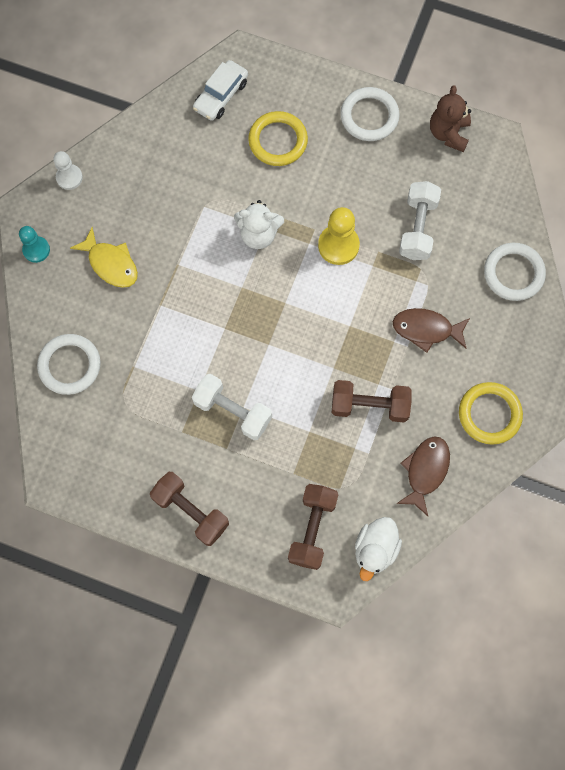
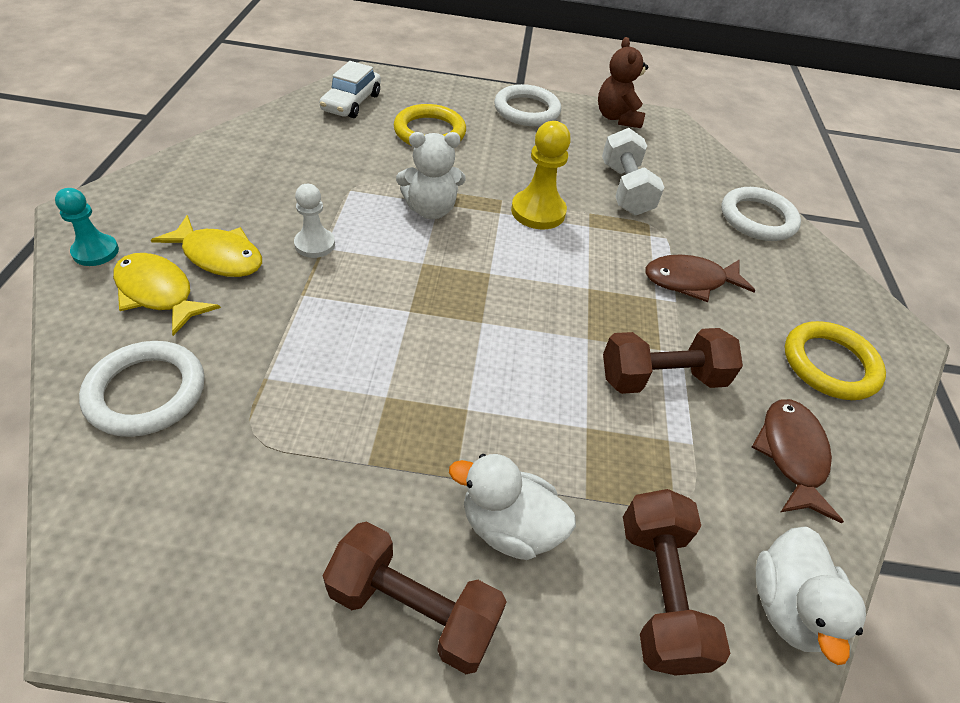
camera: 20 degrees left, 25 degrees down
(69, 177) = (154, 176): white pawn -> white pawn (315, 244)
(74, 291) = (158, 293): none -> yellow fish
(232, 411) = (451, 418): white dumbbell -> none
(247, 481) = (509, 526): none -> white duck

